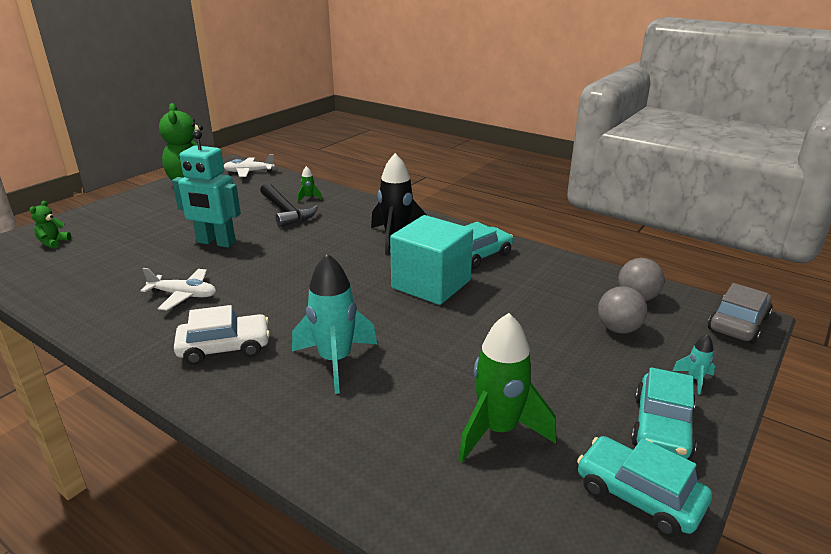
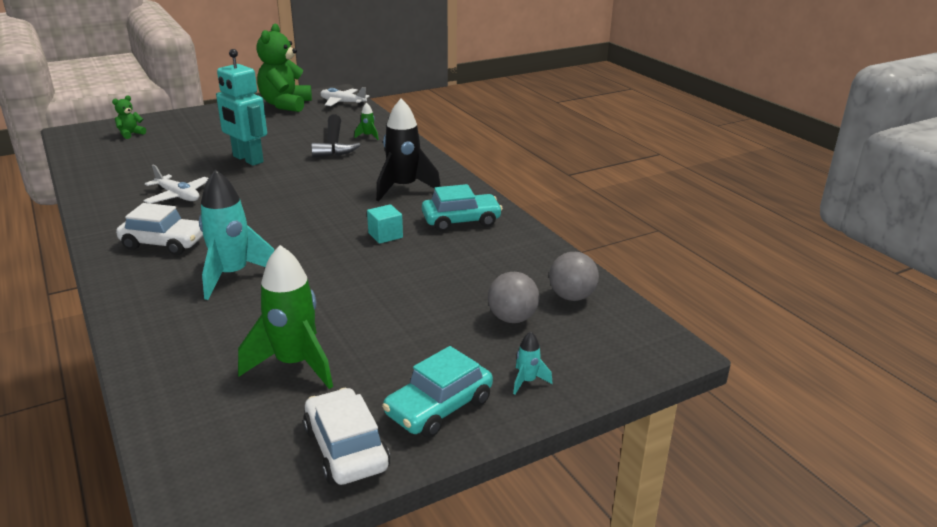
camera: 25 degrees right, 0 degrees up
(431, 284) = (385, 235): turquoise cube -> turquoise cube, size x0.44
(638, 496) = (346, 448): turquoise car -> white car
(737, 323) = (649, 348): grey car -> none

